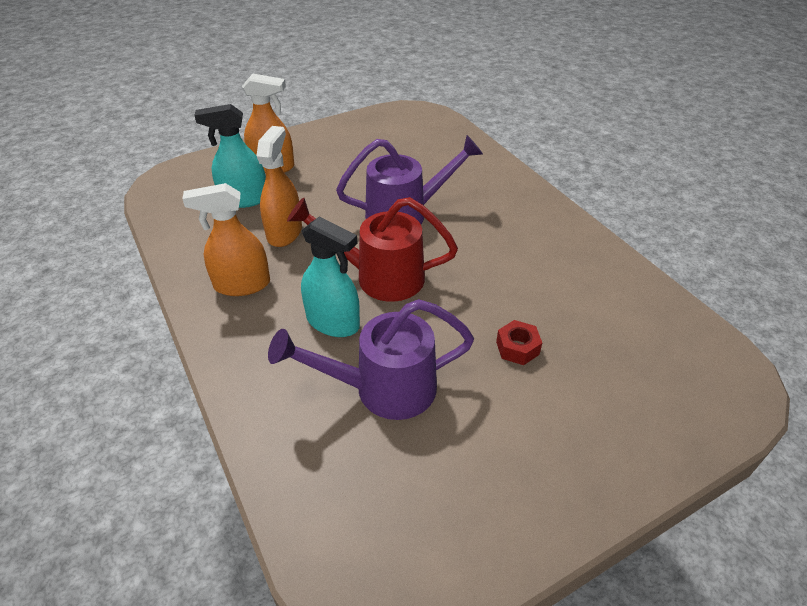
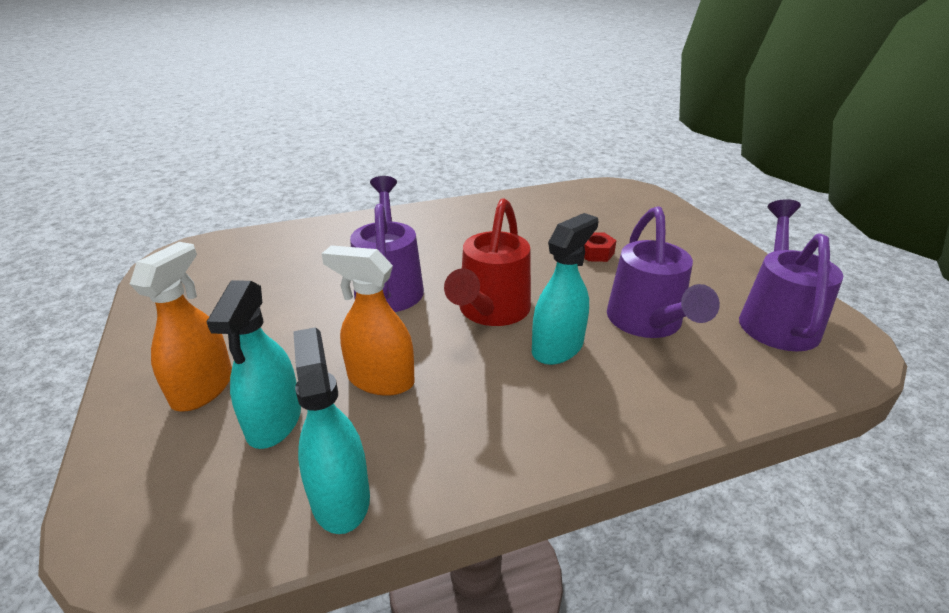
camera: 80 degrees left, 10 degrees down
(183, 237) = (340, 497): none -> turquoise spray bottle
(242, 285) = (478, 422): orange spray bottle -> none
(416, 519) = (776, 319): none -> purple watering can

